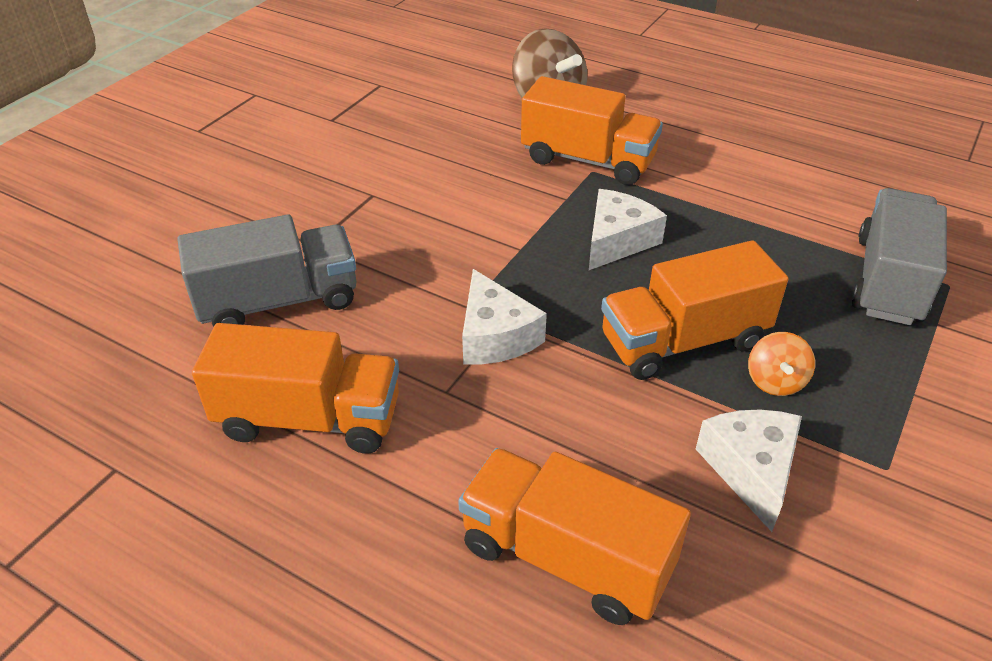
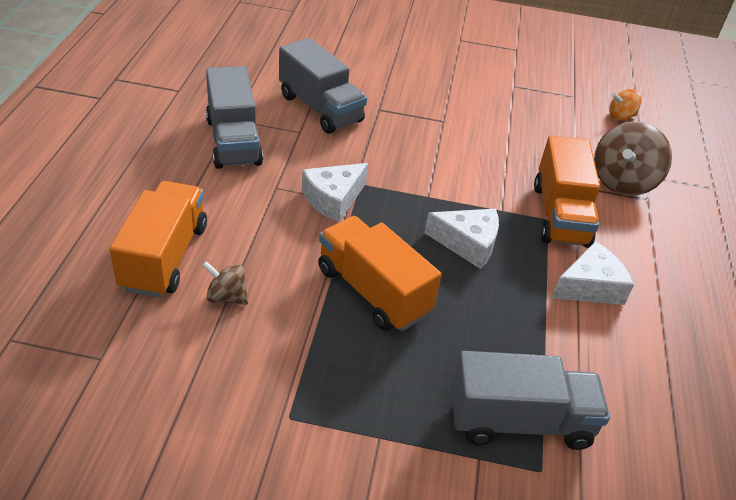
camera: 65 degrees right, 0 degrees up
(309, 419) = (233, 141): orange truck -> grey truck
(669, 493) = (226, 297): none -> brown spinning top
(751, 469) = (261, 337): white cheese -> white cheese (590, 286)
(775, 381) = (353, 346): orange spinning top -> orange spinning top (620, 117)

